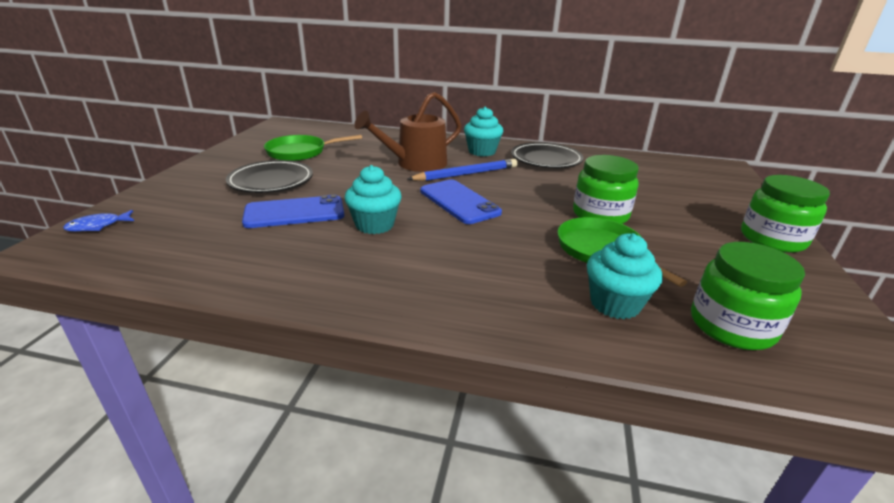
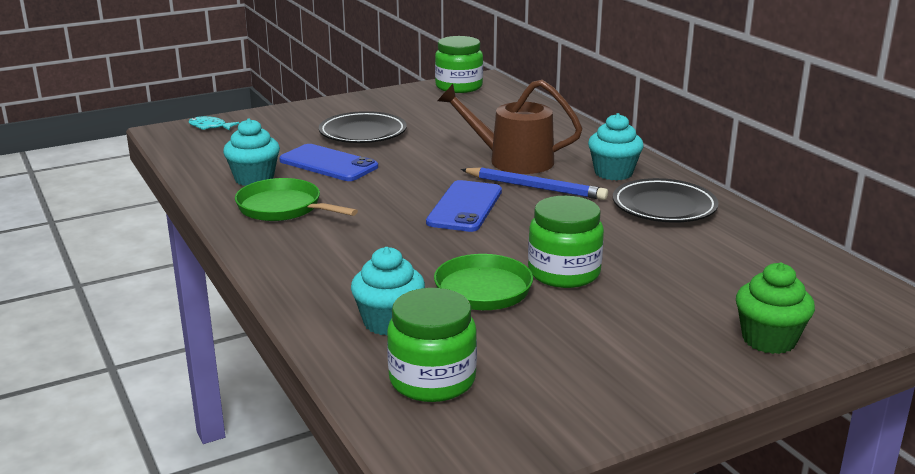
camera: 50 degrees right, 5 degrees down
(98, 226) = (210, 127): blue fish -> turquoise fish
(300, 152) = (437, 115): green pan -> green pan (283, 208)
(374, 225) = (360, 195): turquoise cupcake -> turquoise cupcake (254, 179)
(738, 203) = (769, 340): none -> green cupcake
(772, 239) = (687, 376): green jar -> green jar (459, 87)

